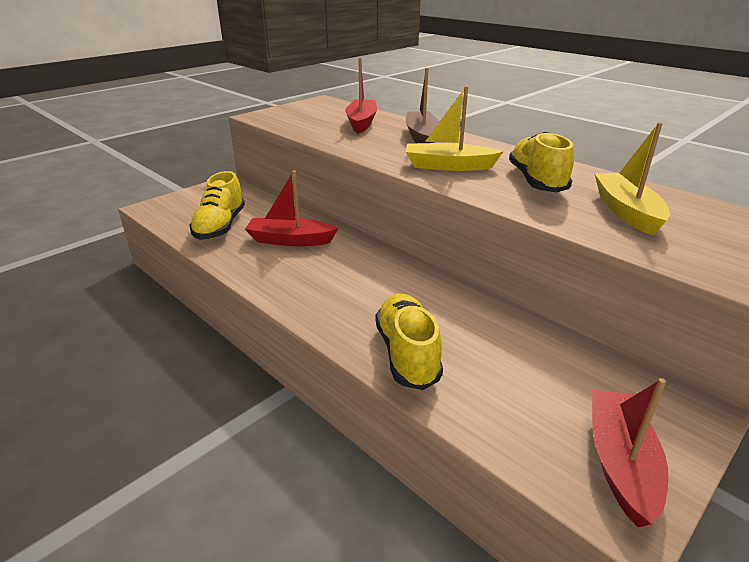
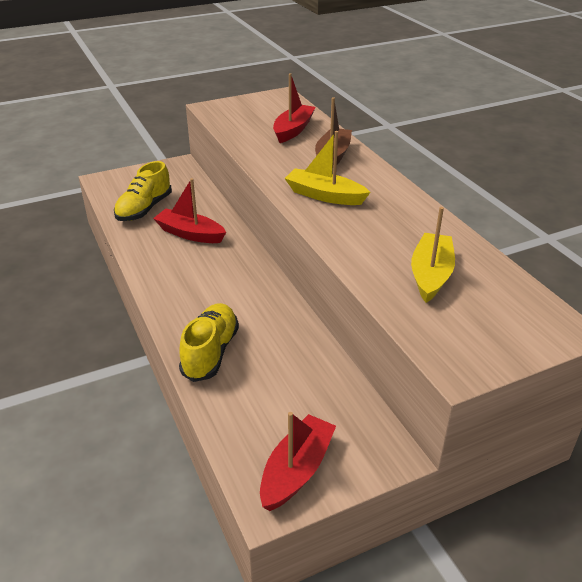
camera: 20 degrees right, 5 degrees up
(536, 181) = (386, 226): yellow shoe -> none

